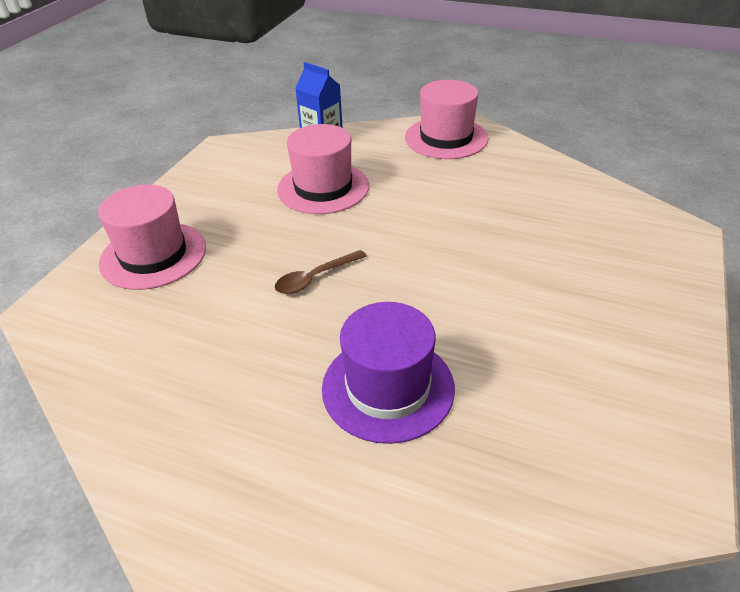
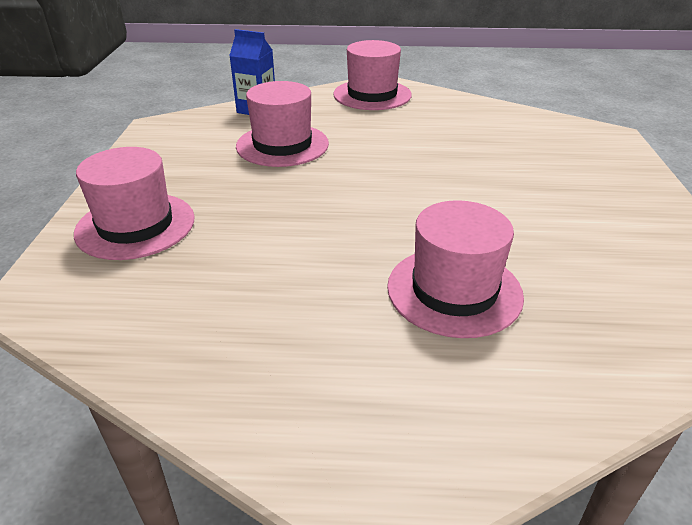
camera: 20 degrees left, 5 degrees down
(314, 278) = (323, 217): brown spoon -> none
(388, 387) = (454, 291): purple hat -> pink hat

